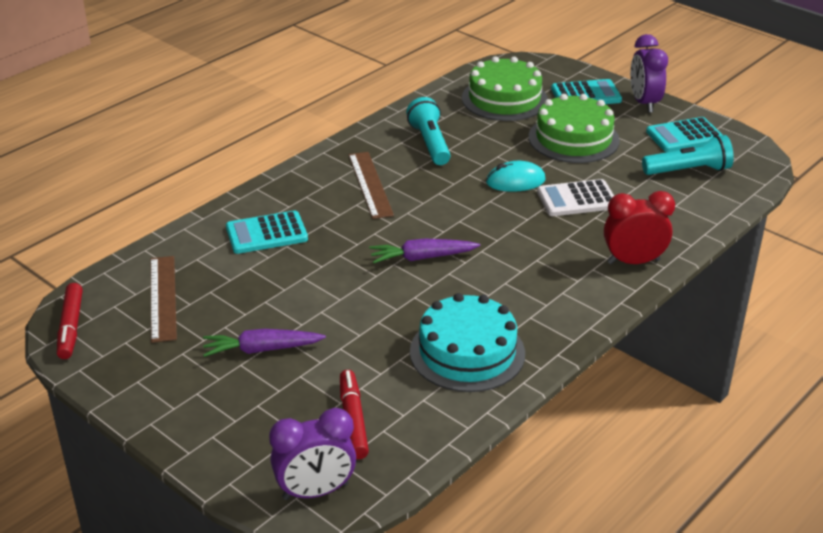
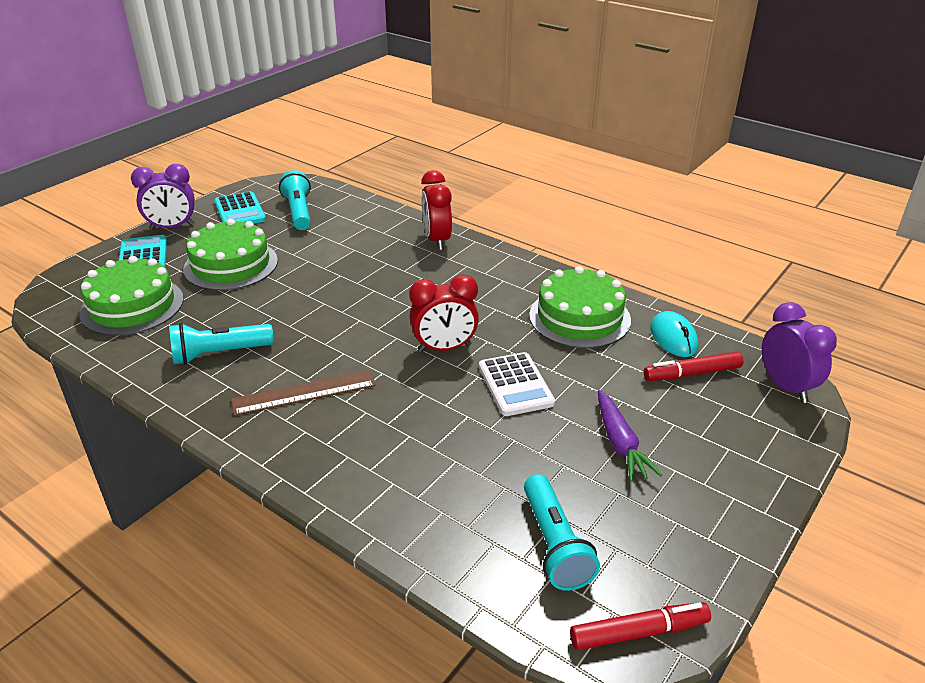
camera: 95 degrees left, 0 degrees up
(163, 298) = (554, 544): brown ruler -> turquoise flashlight
(266, 233) = (408, 468): turquoise calculator -> none
(422, 258) = (444, 348): purple carrot -> red clock
(467, 352) = (579, 317): turquoise cake -> green cake
(515, 181) = (307, 297): turquoise mouse -> turquoise mouse (673, 338)
(577, 199) = (341, 264): white calculator -> white calculator (515, 385)

